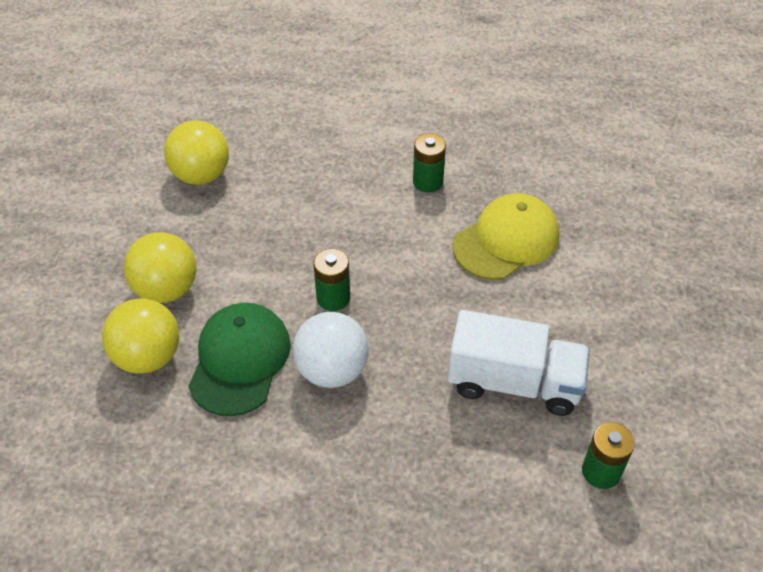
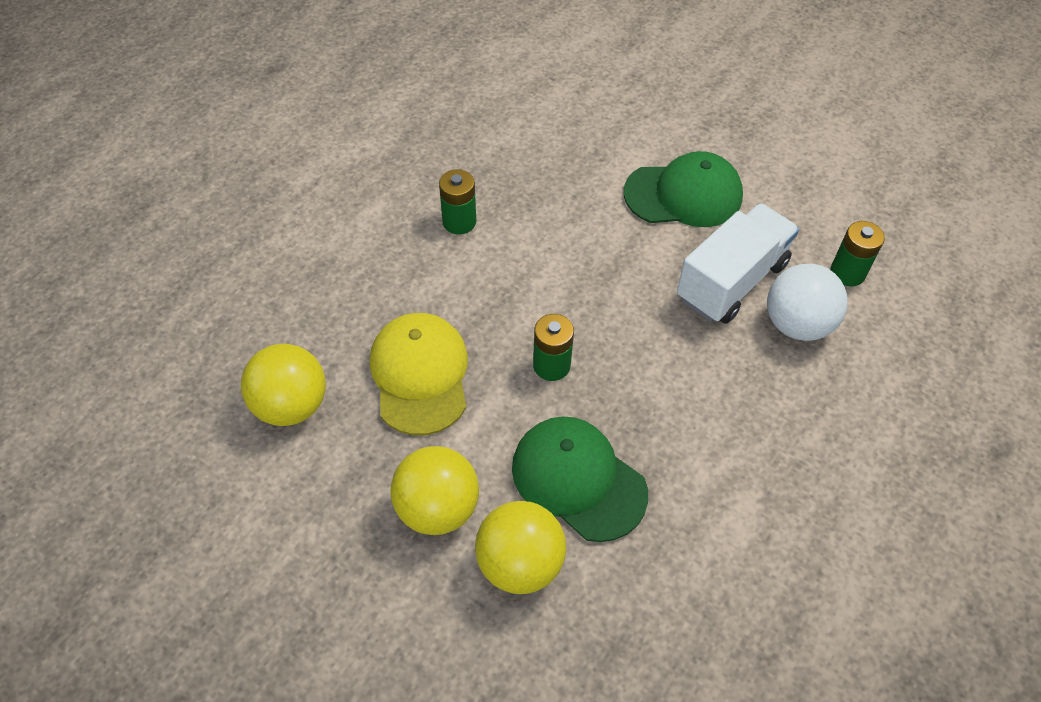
camera: 60 degrees left, 5 degrees up
(332, 370) = (638, 407): white ball -> white ball (797, 324)
(506, 240) = (574, 204): yellow cap -> yellow cap (420, 375)
(584, 308) = (683, 194): none -> green cap

